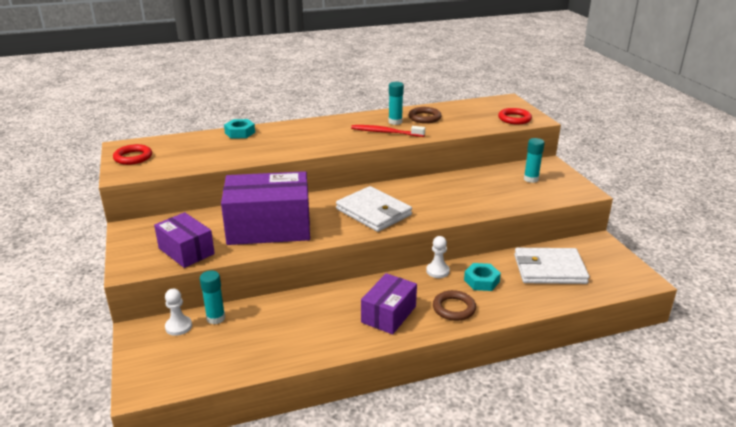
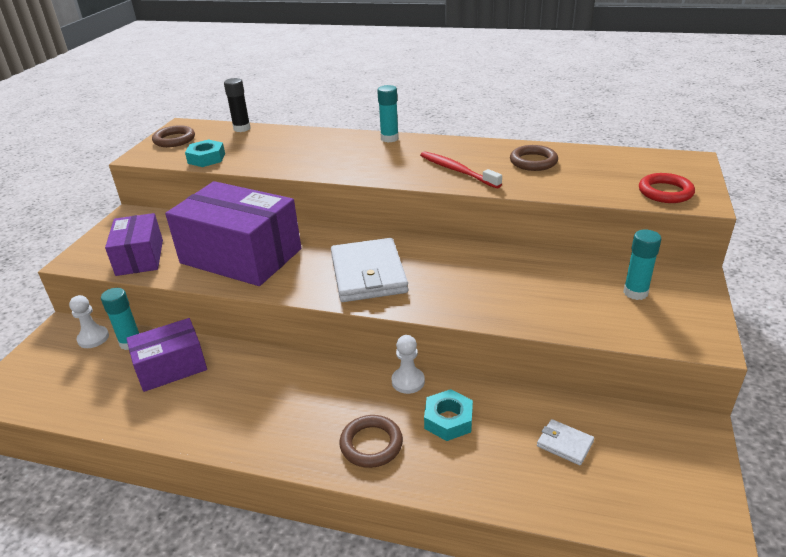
camera: 35 degrees right, 5 degrees up
(133, 157) = (174, 140): red ring -> brown ring
(182, 138) = (242, 128): none -> black glue stick
(240, 133) = (300, 134): turquoise nut -> turquoise nut (206, 158)
(388, 314) = (289, 416): purple box -> purple box (171, 367)
(395, 122) = (487, 159): turquoise glue stick -> turquoise glue stick (389, 138)
(549, 269) = (564, 444): white wallet -> white wallet, size x0.45

